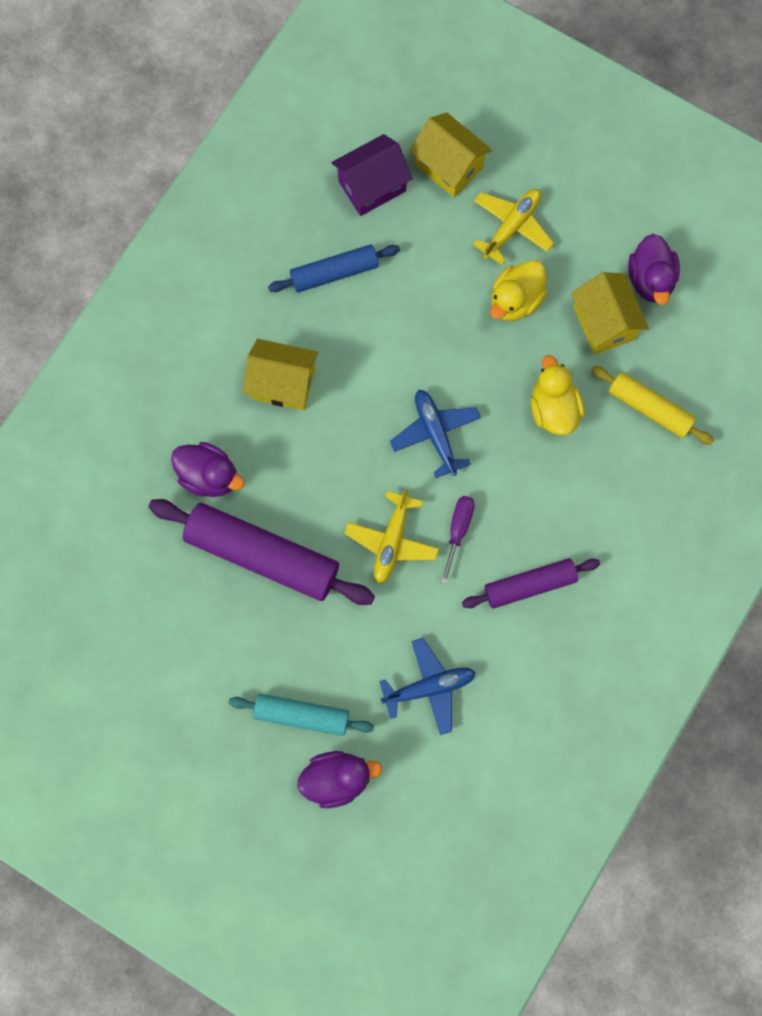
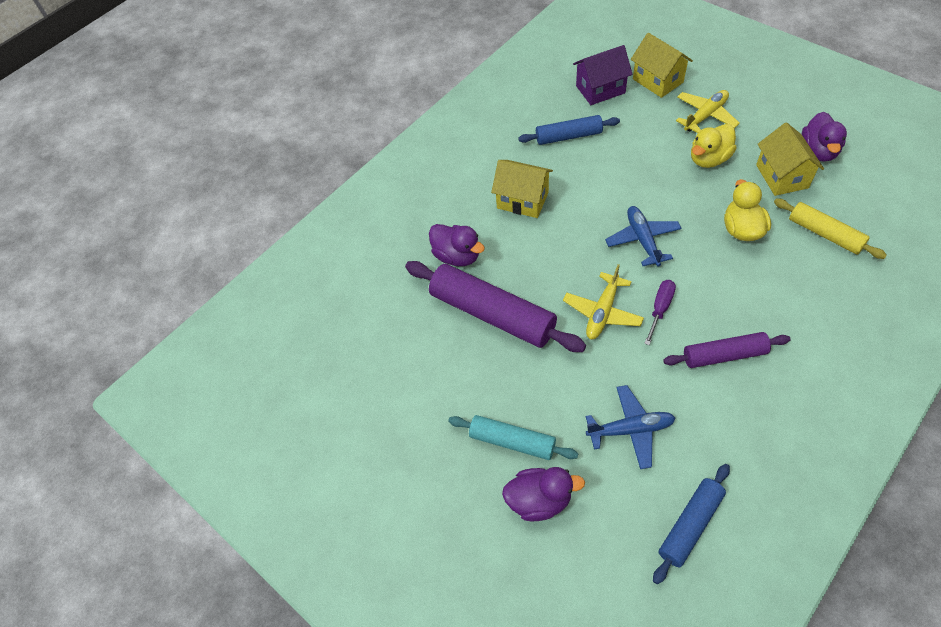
camera: 15 degrees right, 20 degrees down
(492, 787) = (690, 525): none -> blue rolling pin

